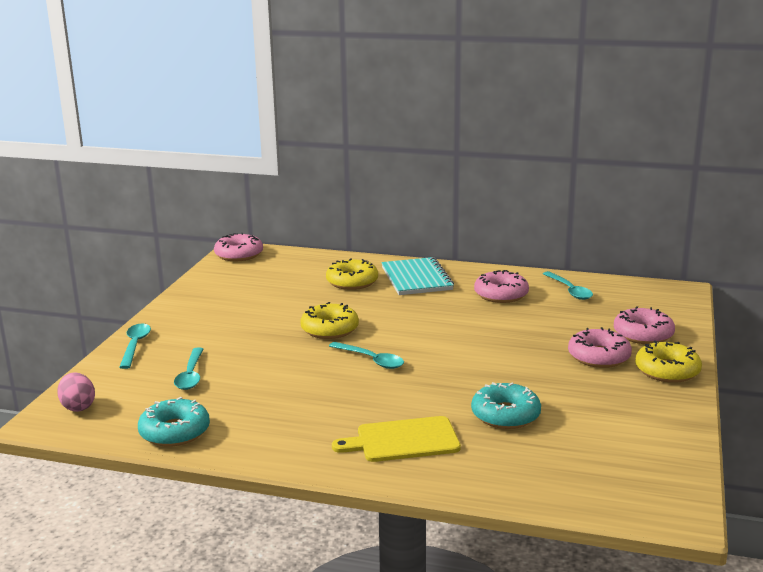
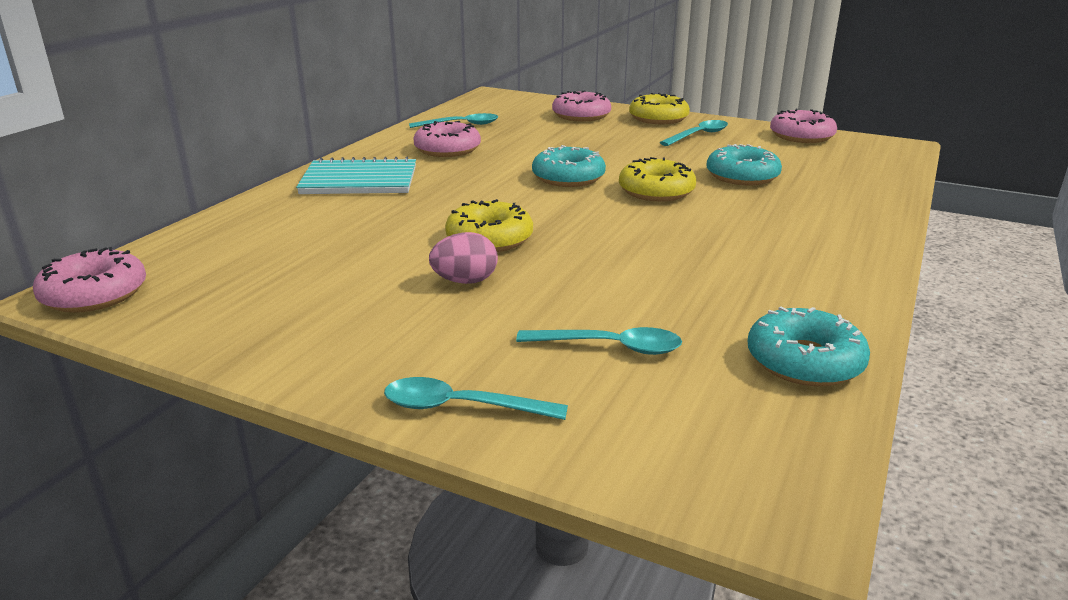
camera: 80 degrees left, 5 degrees up
(78, 407) = (720, 469): pink egg -> pink egg (465, 281)
(352, 282) = (331, 215): yellow donut -> yellow donut (656, 191)
(371, 360) = (598, 221): turquoise spoon -> turquoise spoon (699, 135)
(403, 440) = (801, 221): yellow cutting board -> none
(460, 343) = (568, 177): none -> turquoise donut
(599, 357) = (623, 133): pink donut -> pink donut (801, 136)

